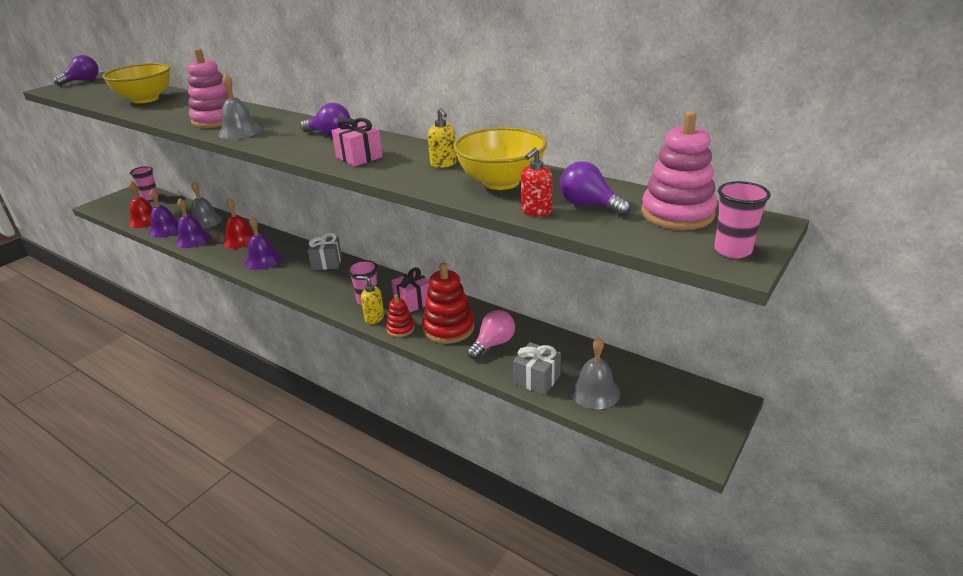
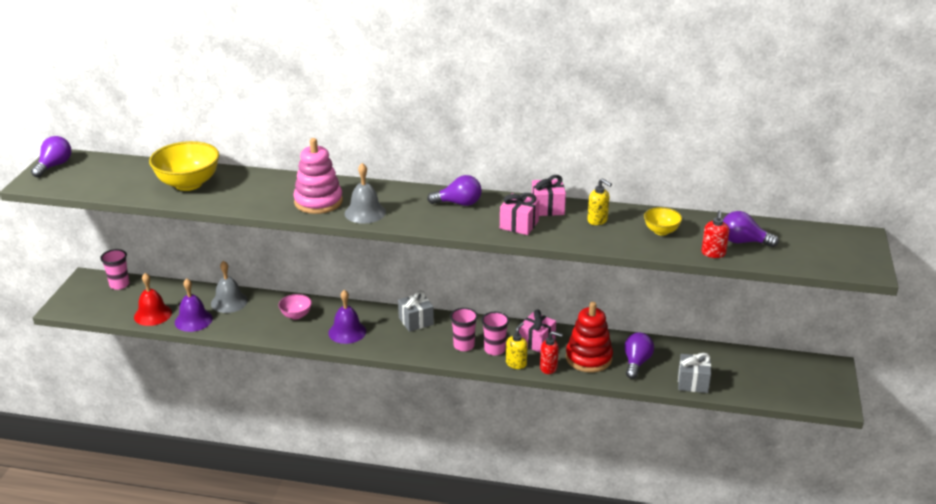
camera: 25 degrees left, 0 degrees up
(193, 239) = (241, 325): purple bell -> none
(240, 240) = (296, 315): red bell -> pink bowl
(374, 318) = (516, 364): yellow soap dispenser -> yellow soap dispenser turned 120 degrees clockwise
(400, 329) = (549, 368): red stacking toy -> red soap dispenser
(407, 148) = (547, 208): none -> pink gift
(493, 344) = (636, 363): pink light bulb -> purple light bulb
(501, 182) = (661, 231): yellow bowl -> yellow bowl, size x0.52
(595, 391) = (741, 381): grey bell -> none
(677, 214) = (805, 238): pink stacking toy -> none
(732, 250) = (859, 261): pink cup -> pink cup (464, 345)

